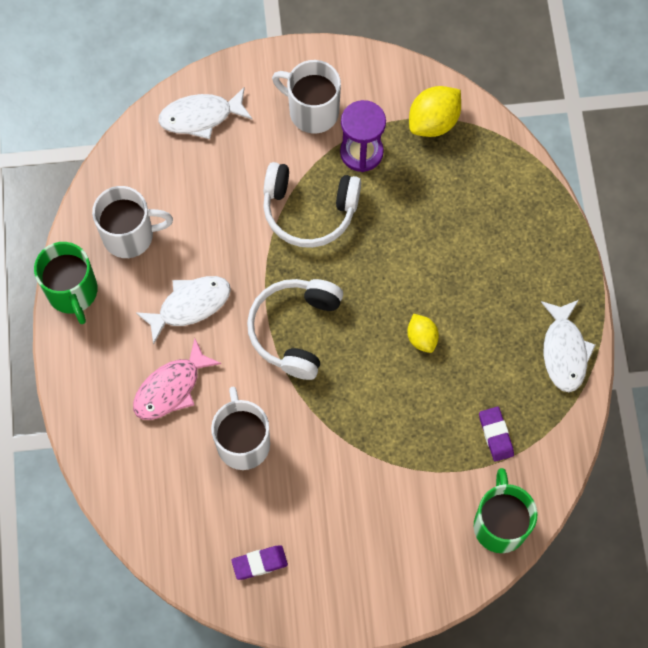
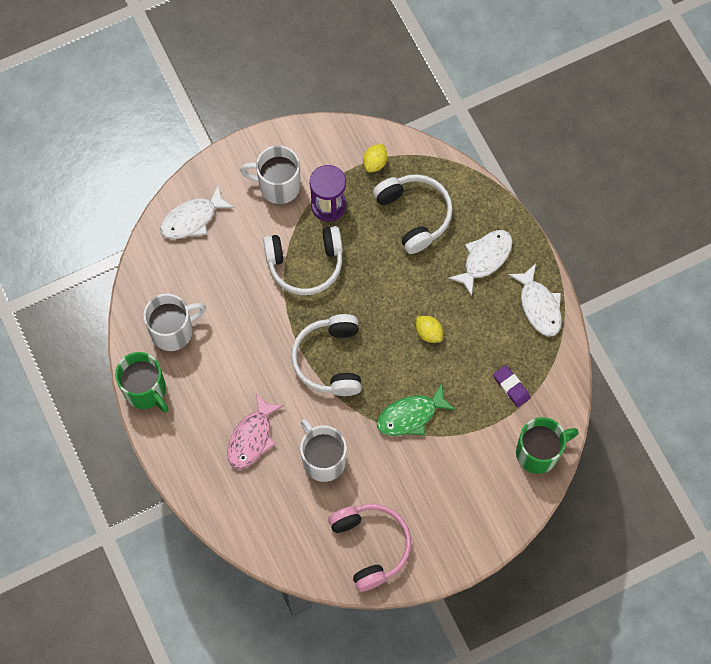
camera: 20 degrees left, 0 degrees up
(190, 305) = (241, 369): white fish -> white fish (485, 259)
(259, 563) = (371, 546): purple eraser -> pink headphones
(364, 427) = (410, 416): none -> green fish
(433, 122) = (375, 163): yellow lemon -> yellow lemon, size x0.62
(457, 196) = (414, 215): none -> white headphones
(500, 524) = (539, 452): green mug -> green mug turned 90 degrees clockwise

